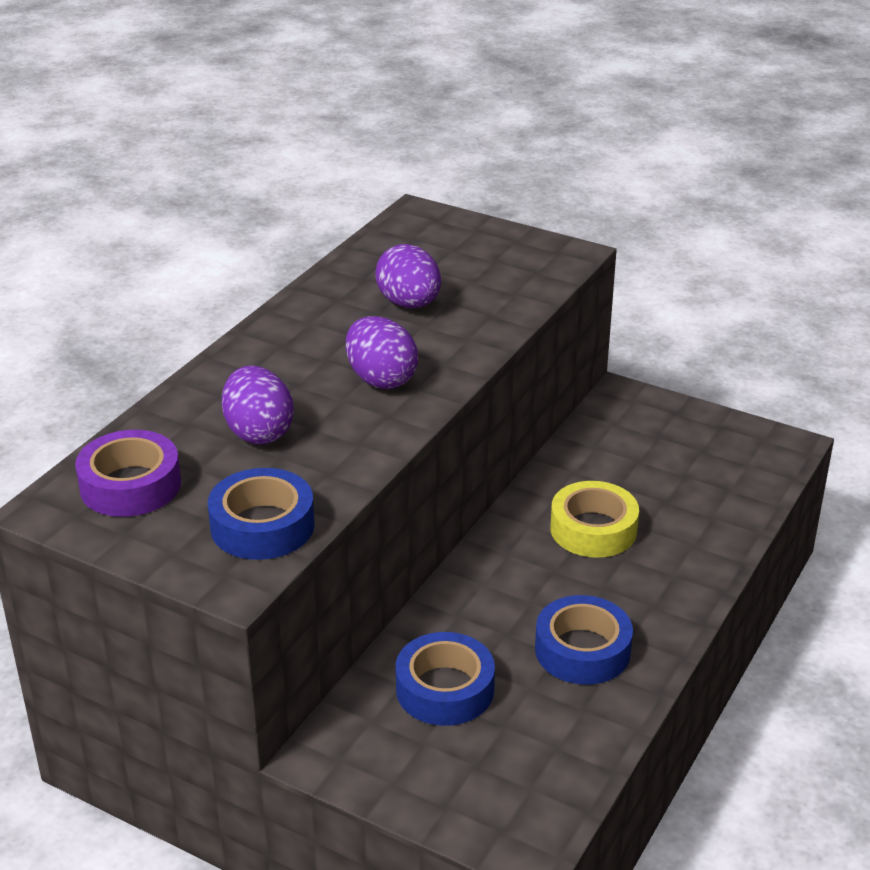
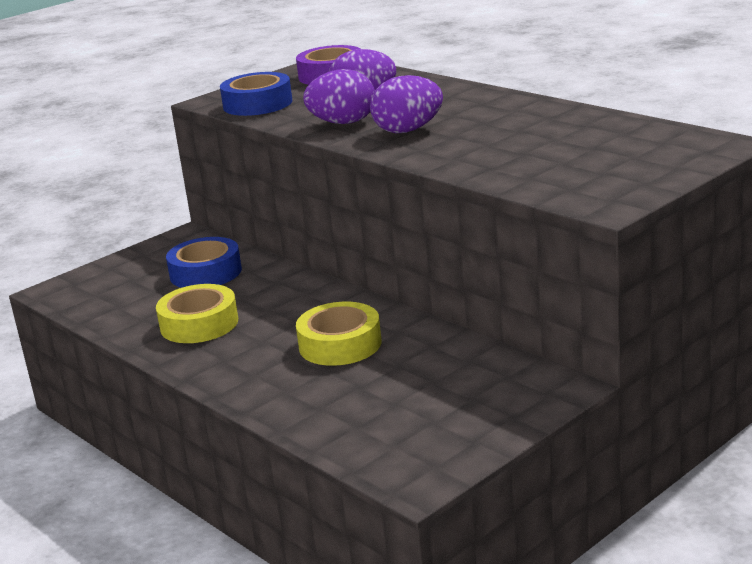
camera: 110 degrees right, 10 degrees down
(409, 304) = (527, 139): purple egg -> purple egg (343, 123)
(582, 650) = (199, 324): blue tape -> yellow tape

